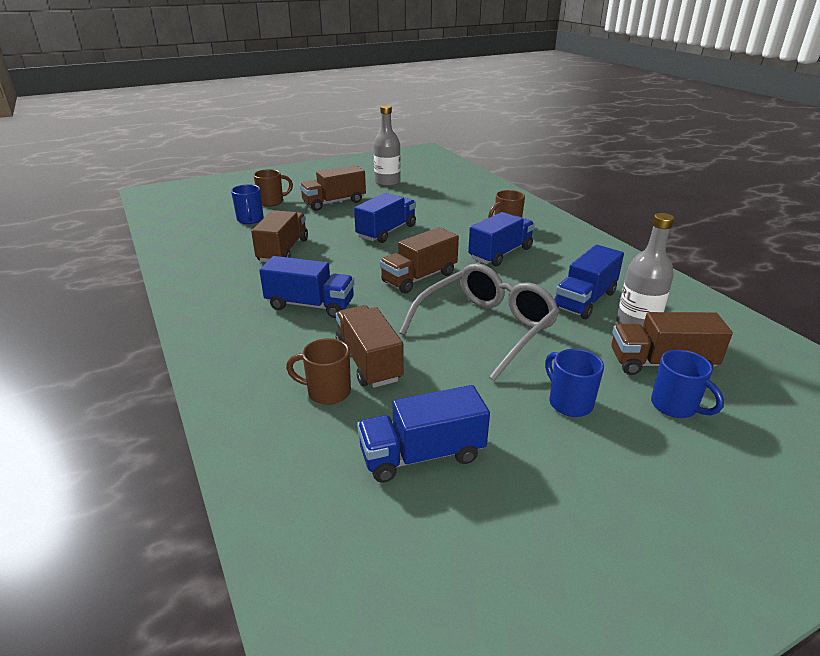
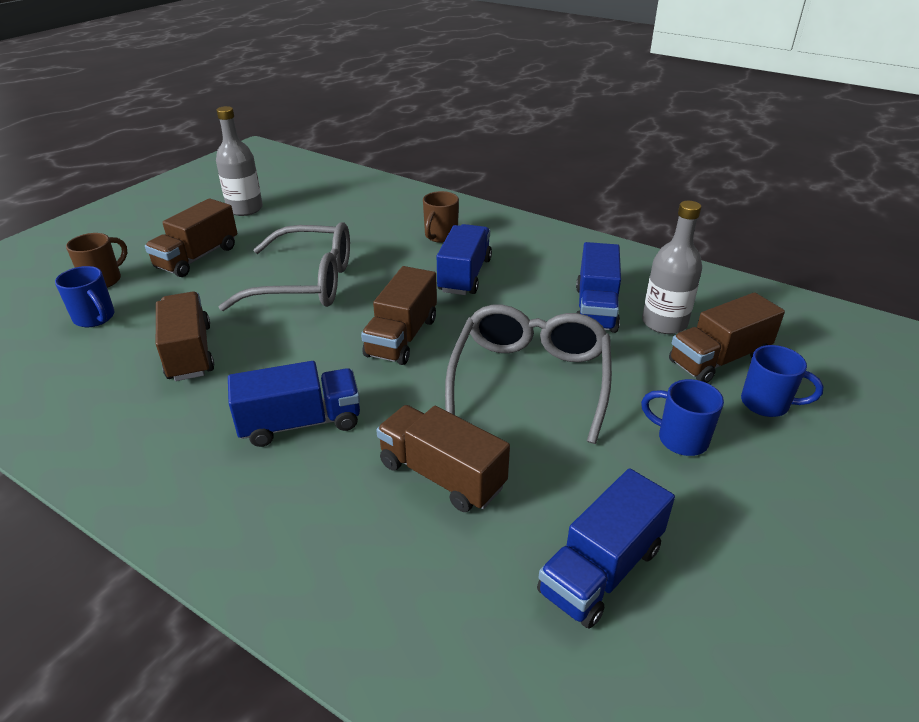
camera: 30 degrees left, 5 degrees up
(327, 392) = (429, 538): brown mug -> none
(386, 231) = (306, 283): blue truck -> grey glasses

